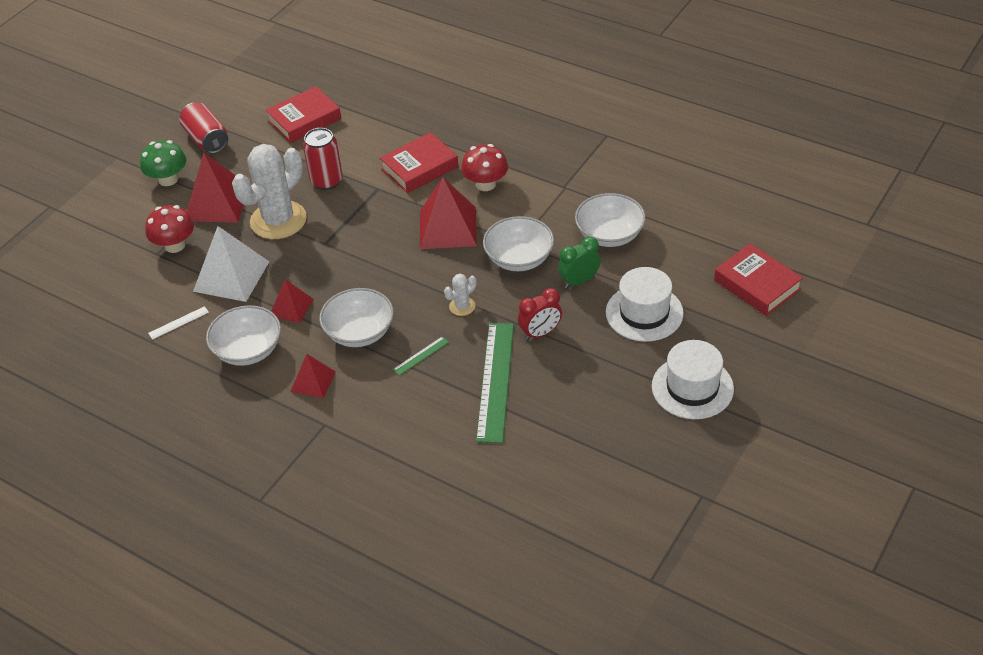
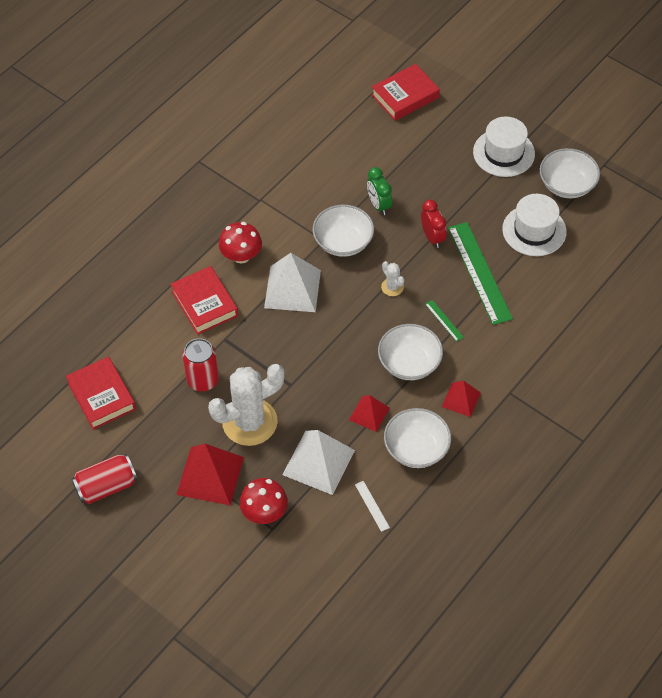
camera: 85 degrees left, 10 degrees up
(168, 179) = (161, 522): green mushroom -> none
(278, 220) = (250, 422): white cactus -> white cactus turned 75 degrees counterclockwise
(448, 228) = (292, 289): red pyramid -> white pyramid
(495, 381) = (479, 272): green ruler -> green ruler turned 60 degrees clockwise
(609, 235) = (328, 177): white bowl -> white bowl (567, 185)
(644, 313) = (422, 169): white hat -> white hat (534, 230)

